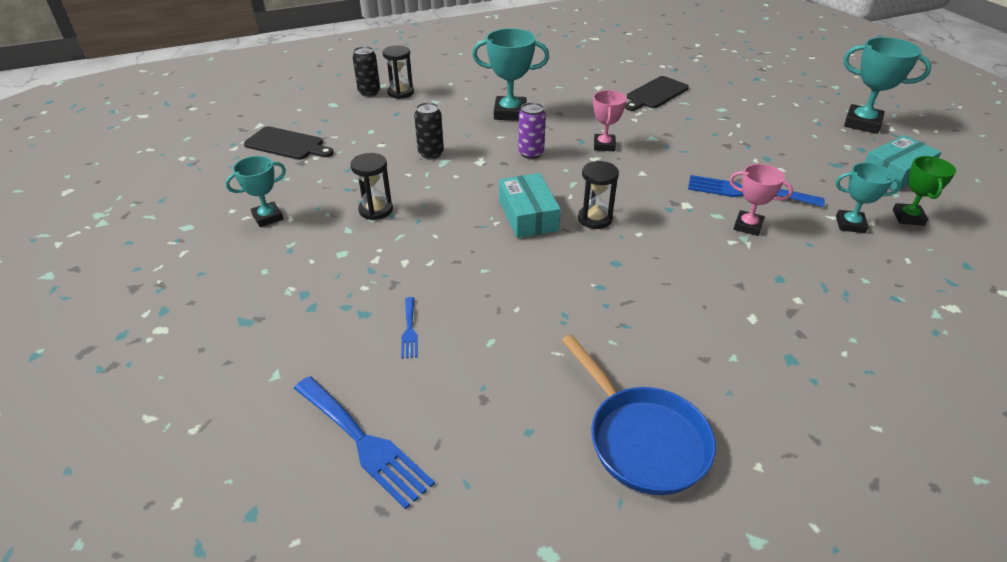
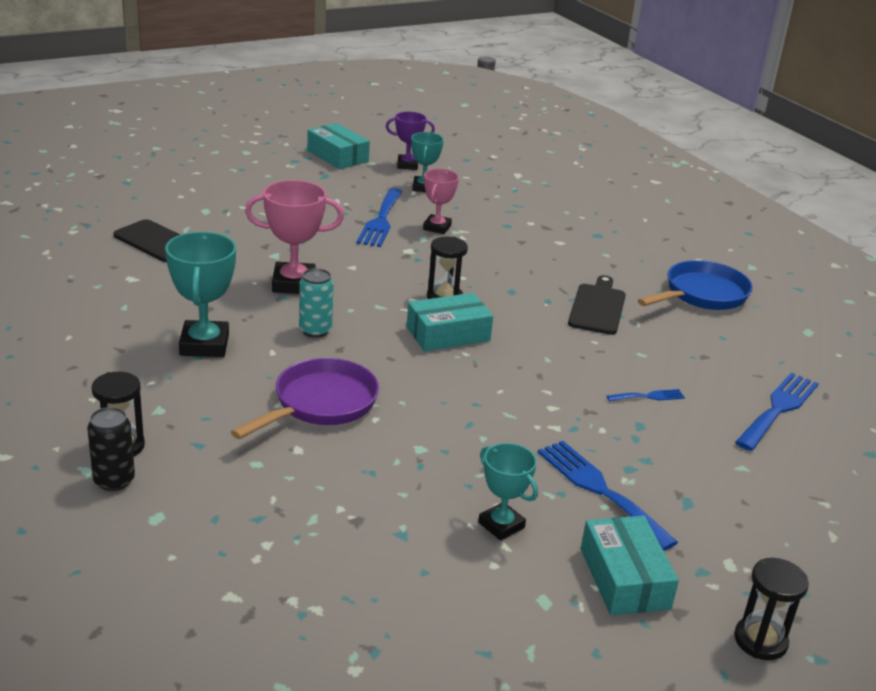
camera: 100 degrees left, 10 degrees down
(182, 266) = (624, 578): none -> turquoise box
(284, 271) = (600, 490): none -> blue fork
(287, 144) = (302, 546): black cutting board -> black cutting board (597, 307)
(376, 210) = (462, 436): black hourglass -> black hourglass (760, 640)
(431, 153) = (320, 404): black can -> purple pan
(531, 153) = (315, 330): purple can -> turquoise can
(604, 145) = (293, 284): pink trophy -> pink trophy, size x1.58
(862, 123) = (243, 151): turquoise trophy -> none
(908, 217) = (407, 165): green trophy -> purple trophy

